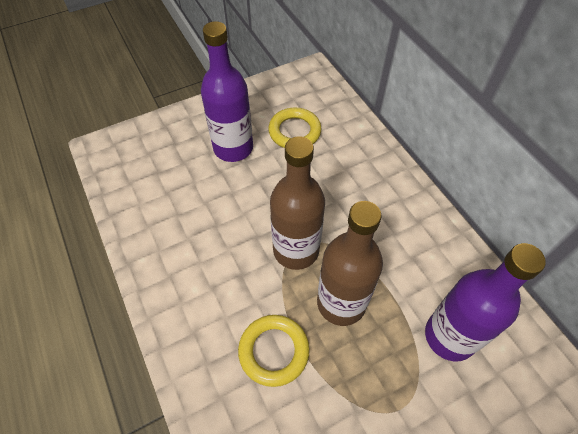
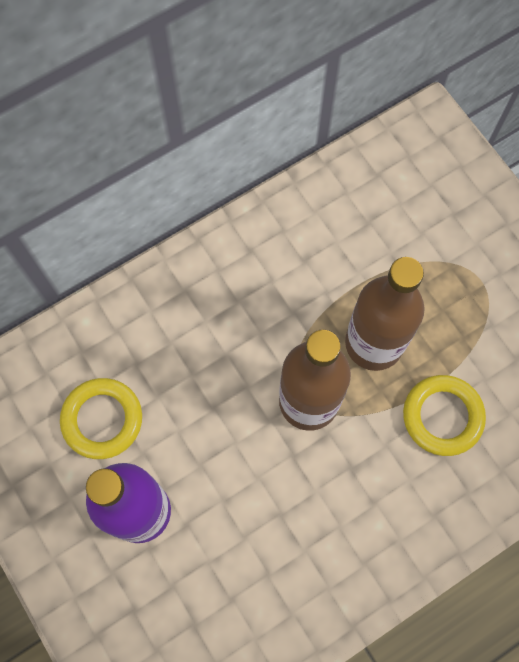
camera: 95 degrees left, 15 degrees up
(449, 336) = (397, 227): purple bottle -> none

